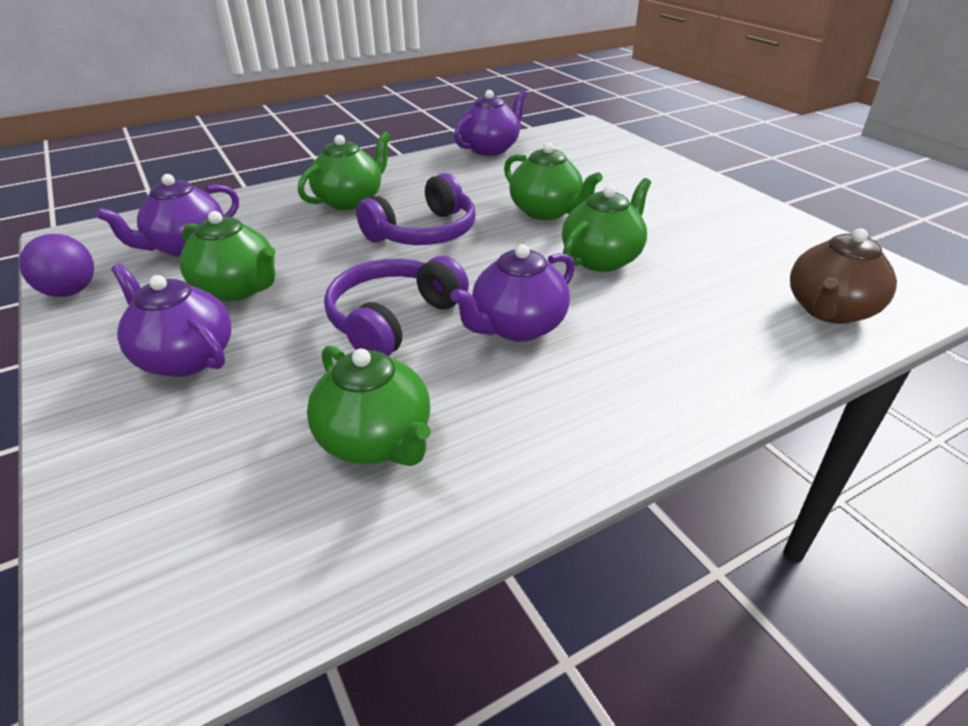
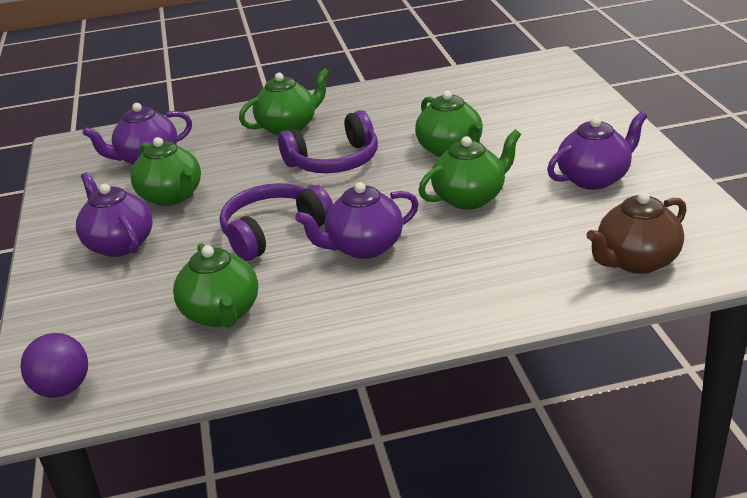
camera: 20 degrees right, 5 degrees down
(70, 292) = (58, 188): purple ball -> purple ball (63, 389)
(490, 149) = (439, 81): purple teapot -> purple teapot (594, 178)

